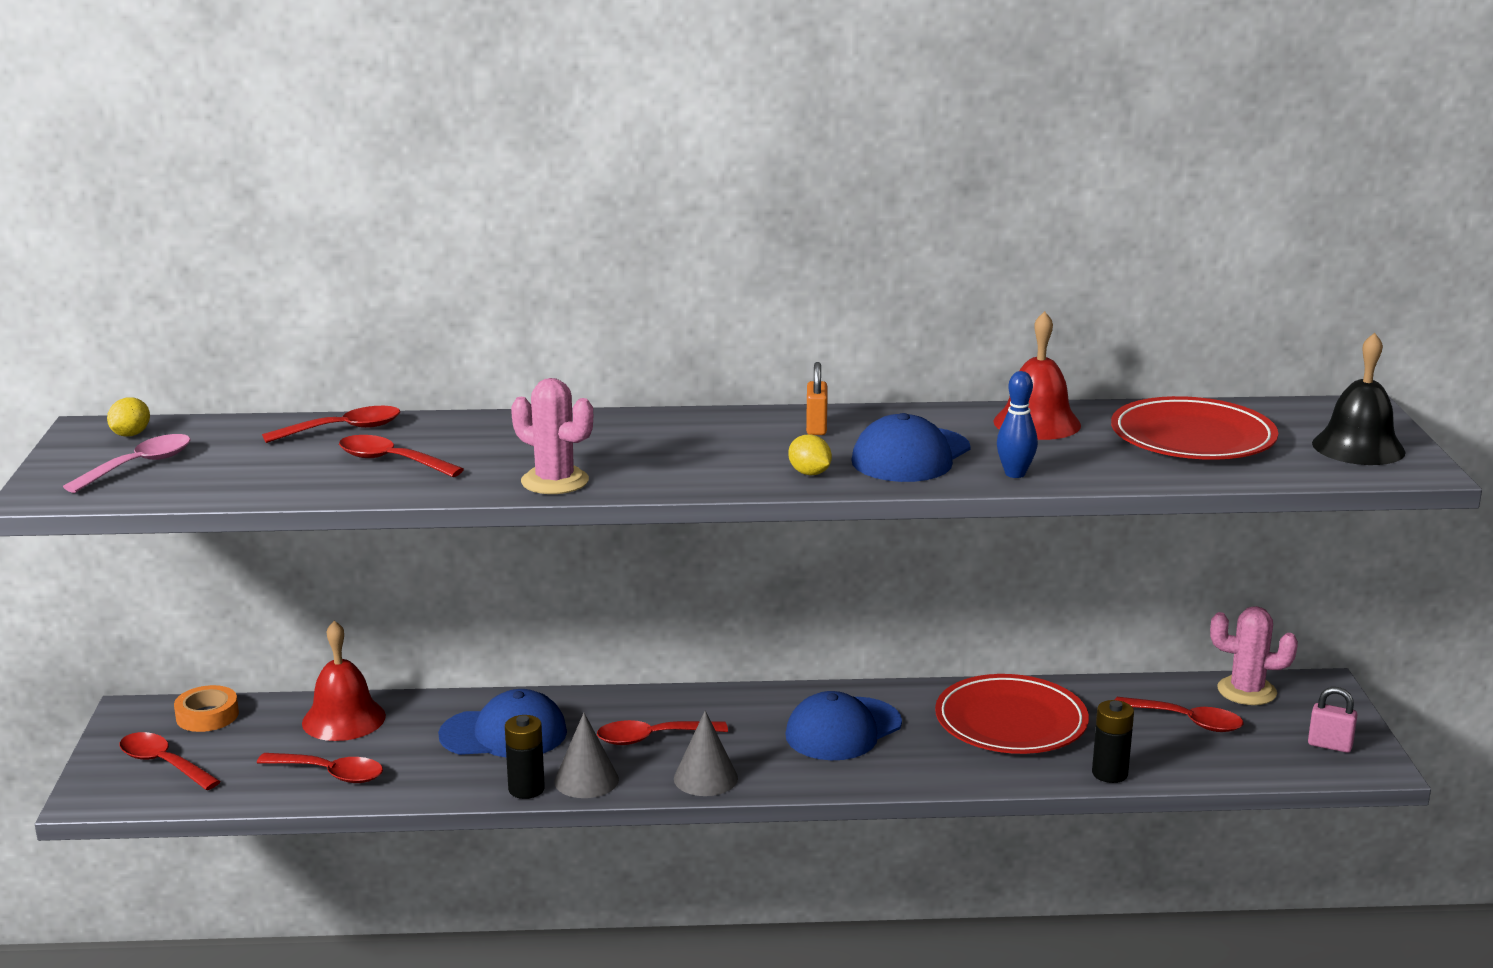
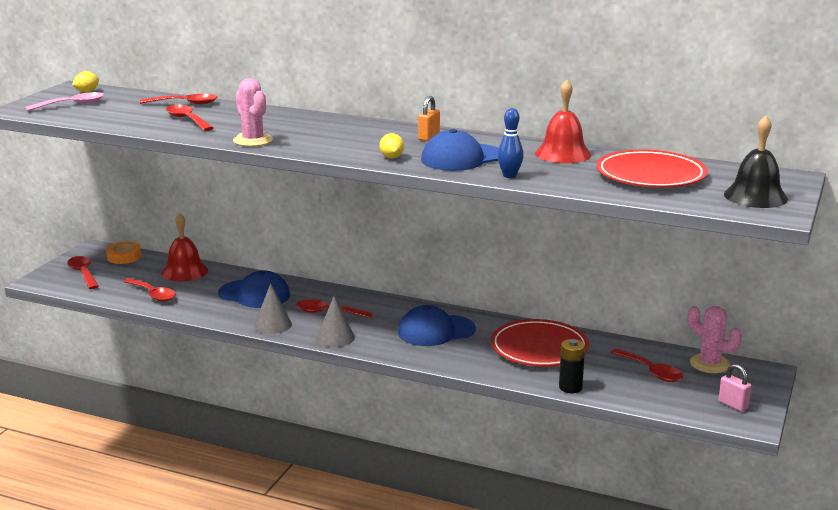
camera: 25 degrees right, 0 degrees up
(526, 789) = (238, 322): black battery -> none

